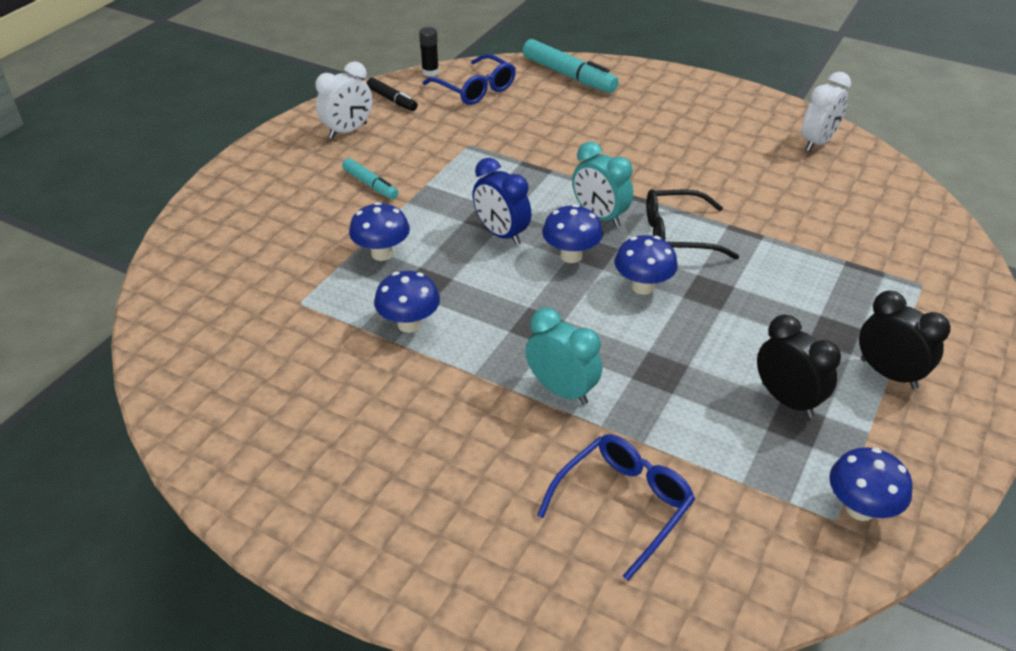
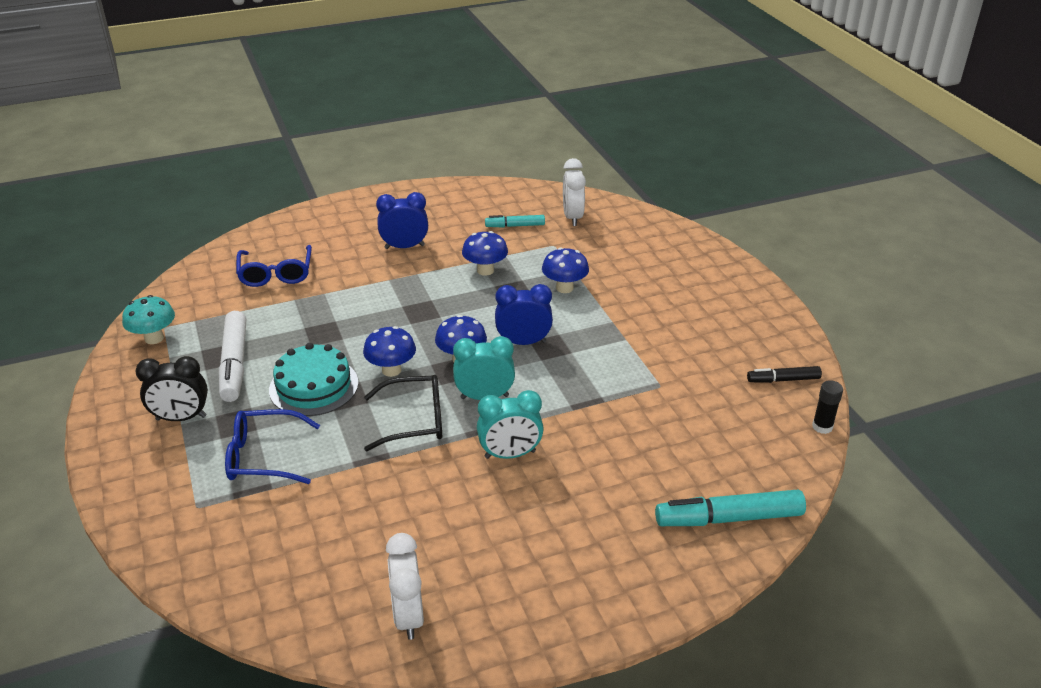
camera: 130 degrees right, 5 degrees down
(348, 131) = (748, 336): white clock -> white clock (572, 217)
(370, 184) = (654, 315): turquoise marker -> turquoise marker (515, 226)
(431, 423) = (404, 247): none -> blue clock
(476, 89) = (757, 438): blue glasses -> blue glasses (262, 456)
(562, 390) = (363, 293): turquoise clock -> turquoise clock (510, 454)
(676, 235) = (415, 420): black glasses -> black glasses turned 45 degrees clockwise
(730, 320) = (313, 386): none -> turquoise cake
(787, 400) = (235, 363): black clock -> white marker
(860, 509) = (154, 338): blue mushroom -> turquoise mushroom

